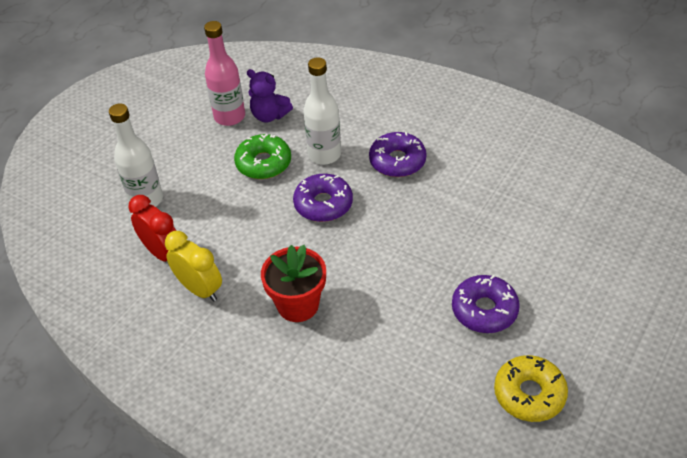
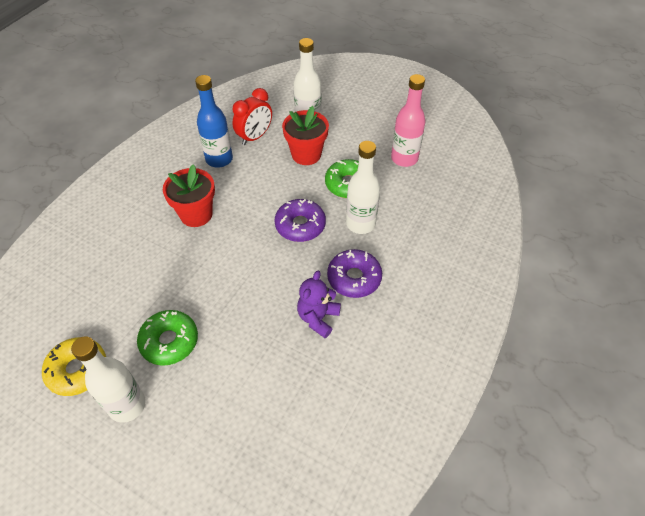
camera: 85 degrees right, 5 degrees up
(199, 289) = (219, 159): yellow clock -> blue bottle
(207, 201) = (306, 154): none -> red flower pot
(269, 115) = (408, 184): purple teddy bear -> purple teddy bear (318, 318)
(484, 310) = (169, 341): purple donut -> green donut
(564, 338) = (127, 405): none -> white bottle

